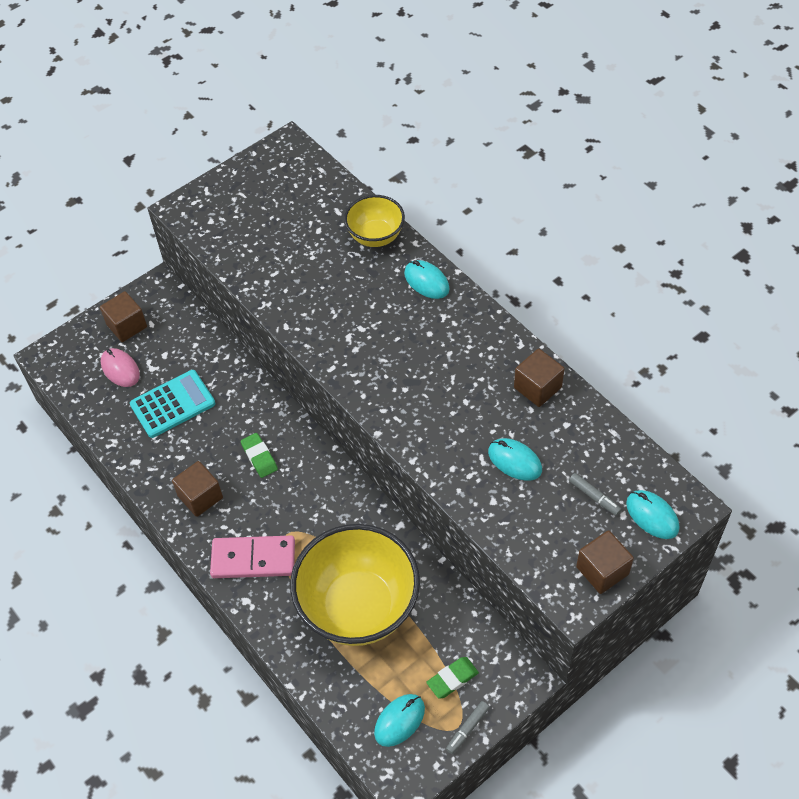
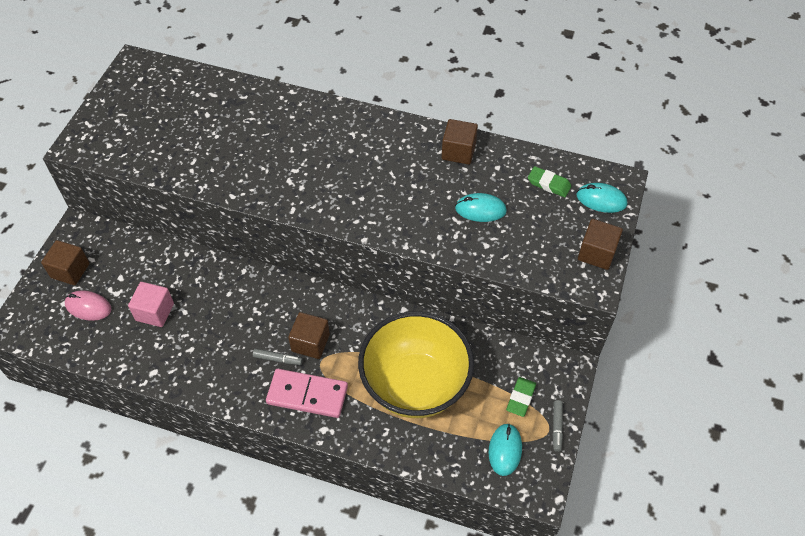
camera: 35 degrees left, 0 degrees up
(172, 404) = (155, 312): turquoise calculator -> pink cube
(200, 497) = (229, 371): brown cube -> brown cube (310, 343)
(253, 559) = (307, 394): pink domino -> pink domino turned 45 degrees clockwise
(259, 457) = (257, 316): green eraser -> green eraser (549, 184)
(375, 236) = (257, 100): yellow bowl -> none
(426, 281) = (321, 115): turquoise mouse -> none
(594, 497) = (554, 206): grey marker -> grey marker (278, 359)

